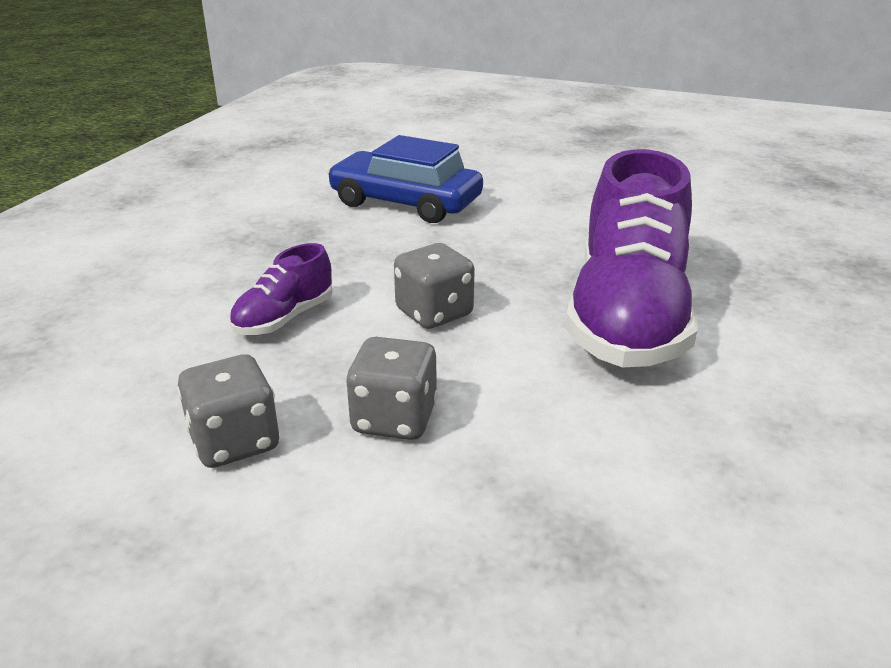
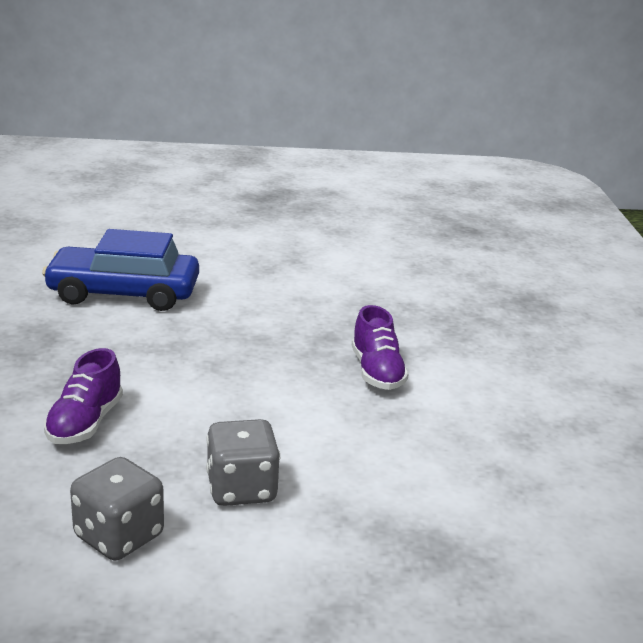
camera: 25 degrees left, 5 degrees down
(434, 313) = (218, 395): grey dice -> none
(627, 318) = (377, 372): purple shoe -> purple shoe, size x0.46

